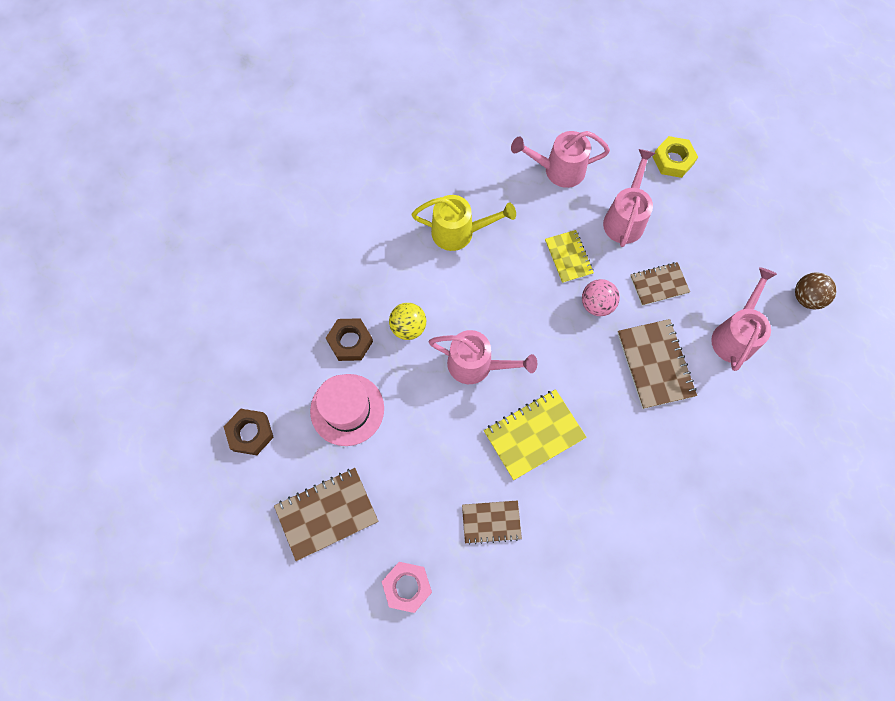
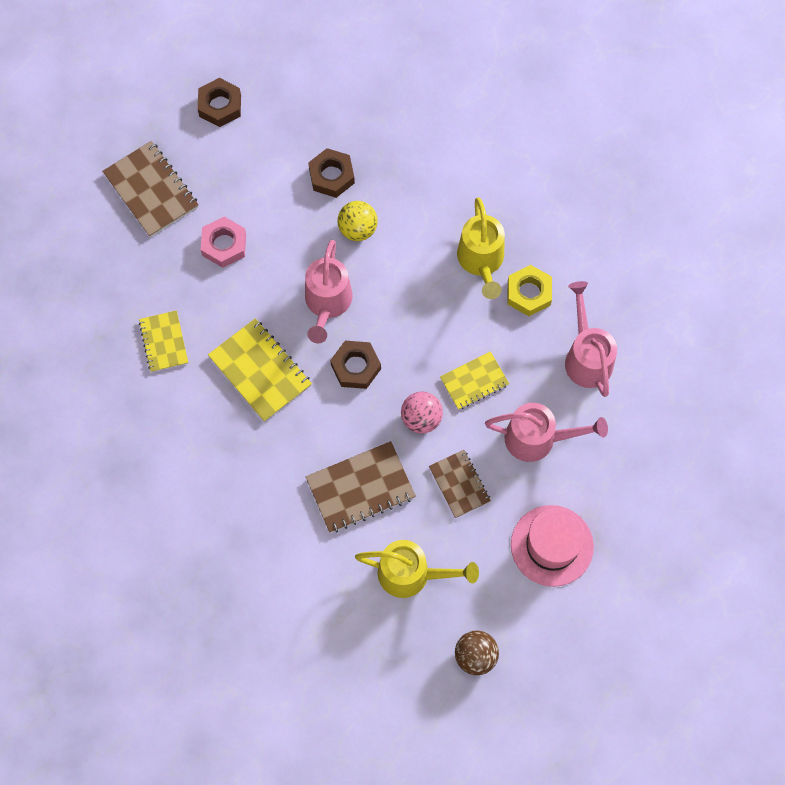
camera: 80 degrees right, 0 degrees up
(347, 409) = (258, 188): pink hat -> pink hat (552, 545)
(407, 587) = (92, 275): pink nut -> pink nut (224, 245)
(491, 522) = (164, 342): brown notebook -> yellow notebook
(542, 350) = (356, 367): none -> brown nut
(673, 160) = (631, 488): yellow nut -> yellow nut (529, 293)
(735, 335) = (412, 574): pink watering can -> yellow watering can

